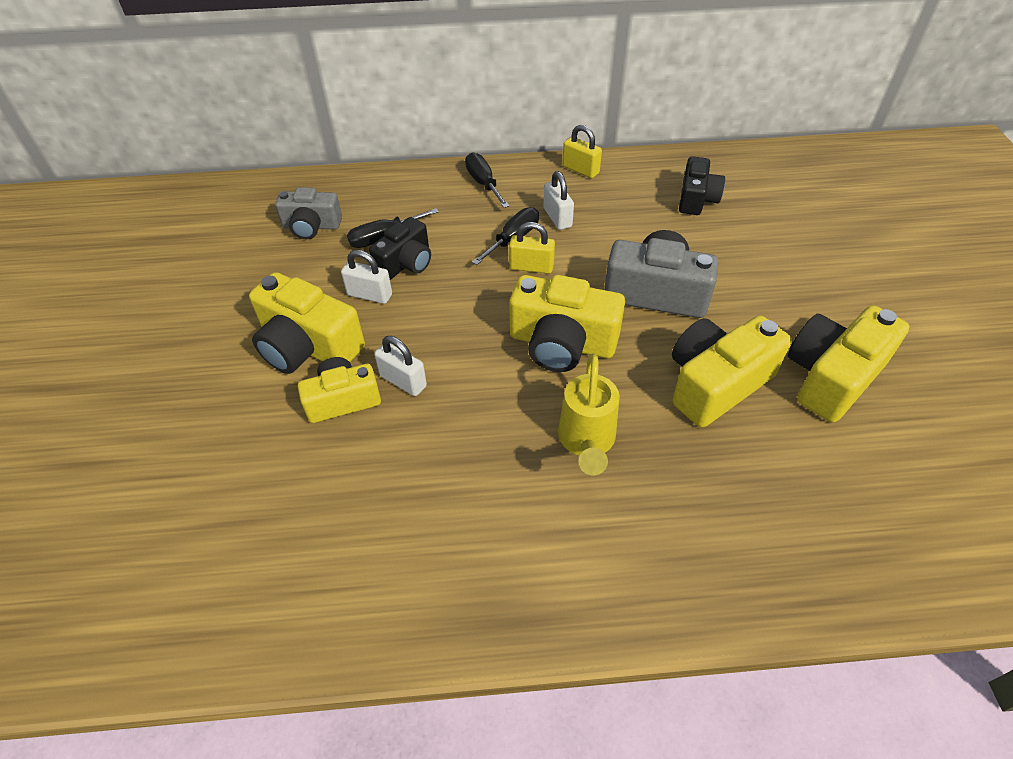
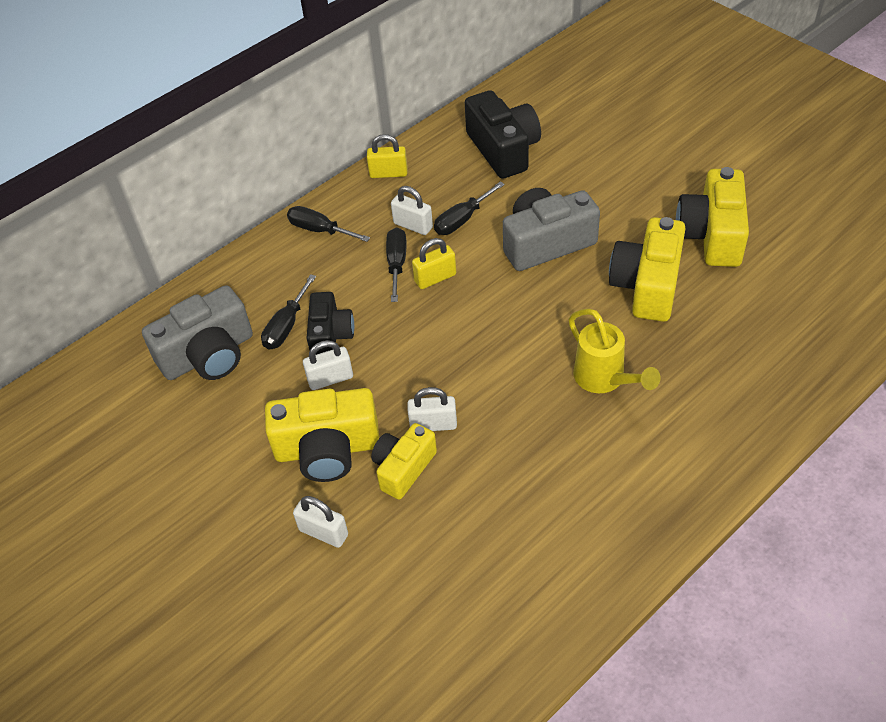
camera: 35 degrees left, 0 degrees up
(233, 408) = (323, 532): none -> white padlock
(311, 226) = (208, 355): grey camera -> grey camera, size x1.56
(562, 343) = (518, 322): yellow camera -> none
(602, 235) = (462, 220): none -> black screwdriver
(696, 199) = (503, 149): black camera -> black camera, size x1.56

